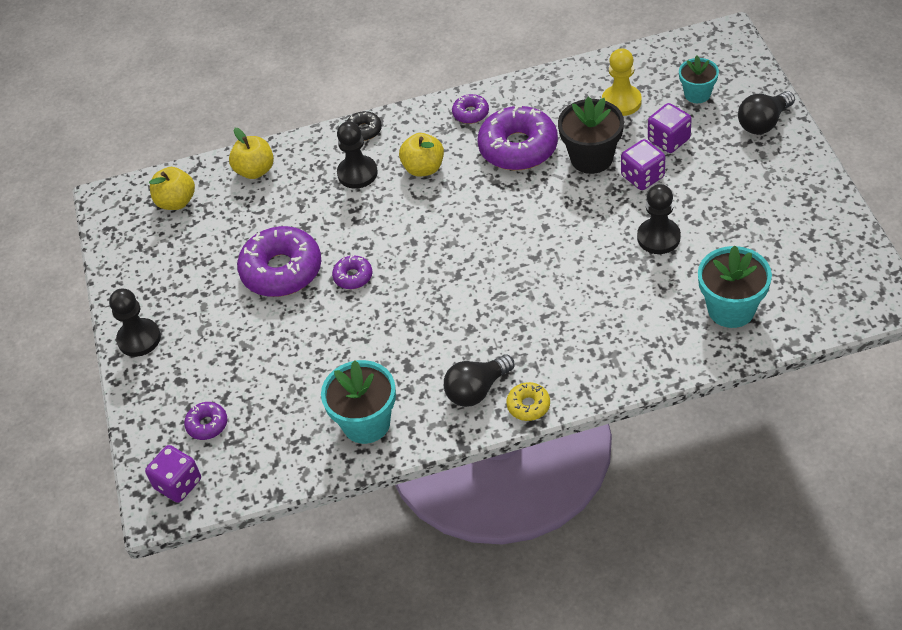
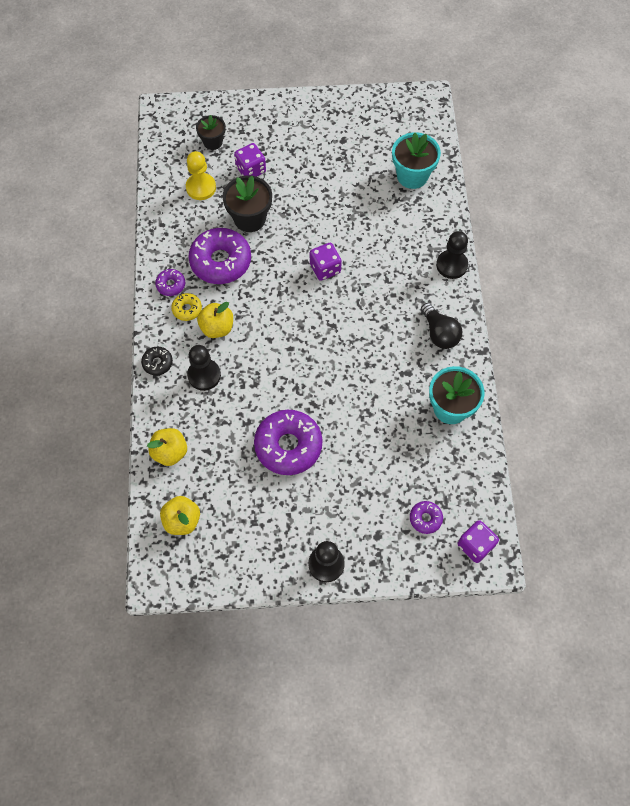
camera: 85 degrees left, 15 degrees up
(353, 276) = (311, 395): purple donut -> none
(528, 405) = (460, 305): yellow donut -> yellow donut (187, 309)
(642, 177) = (280, 193): purple dice -> purple dice (325, 268)
(658, 237) = (339, 198): black pawn -> black pawn (451, 265)
(697, 94) = (213, 142): turquoise flower pot -> black flower pot
(763, 123) = (256, 114): black light bulb -> none

